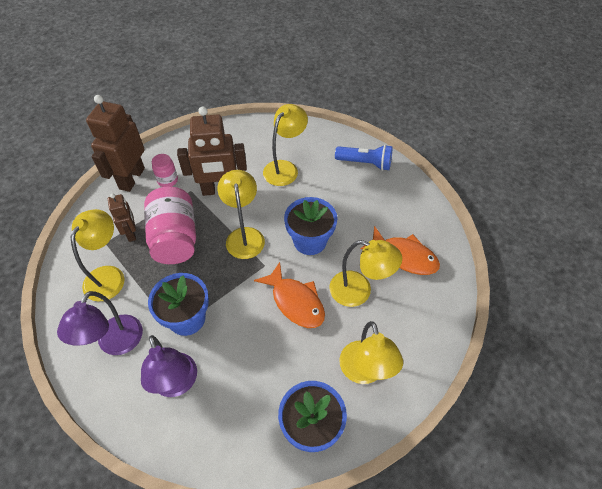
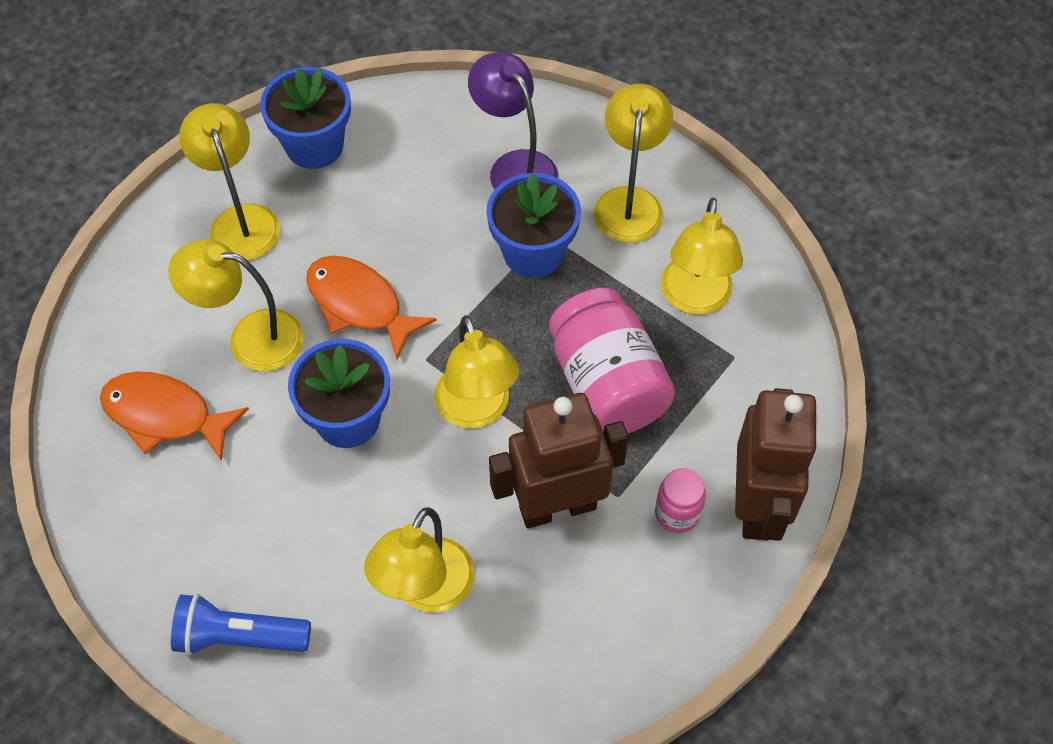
camera: 170 degrees right, 5 degrees up
(115, 344) = (629, 202): purple lamp -> yellow lamp
(131, 233) = (695, 382): brown robot -> none

